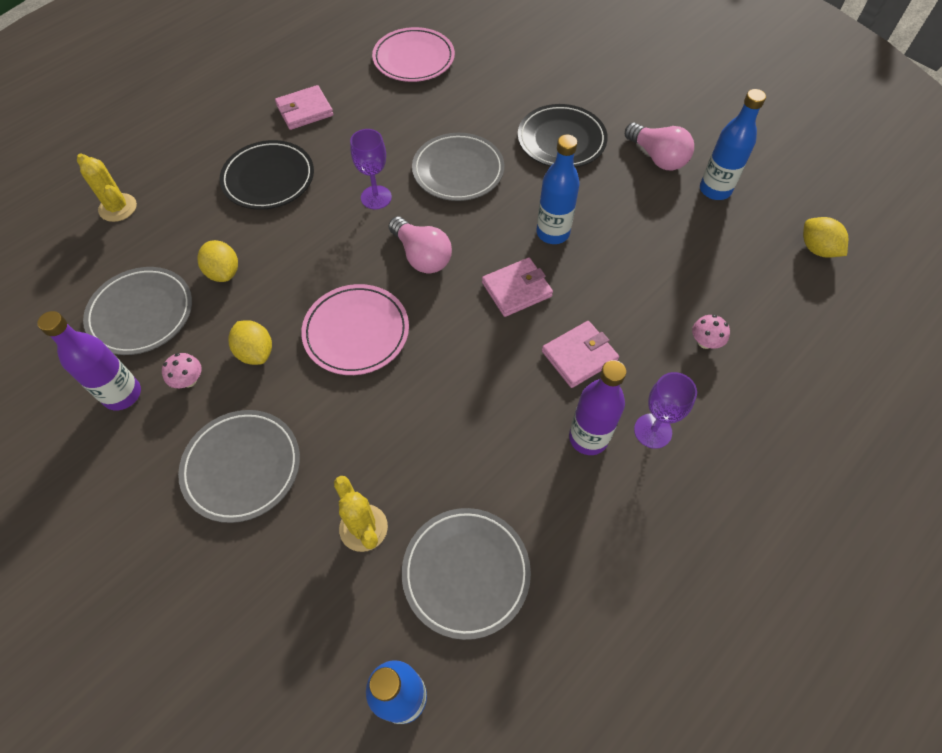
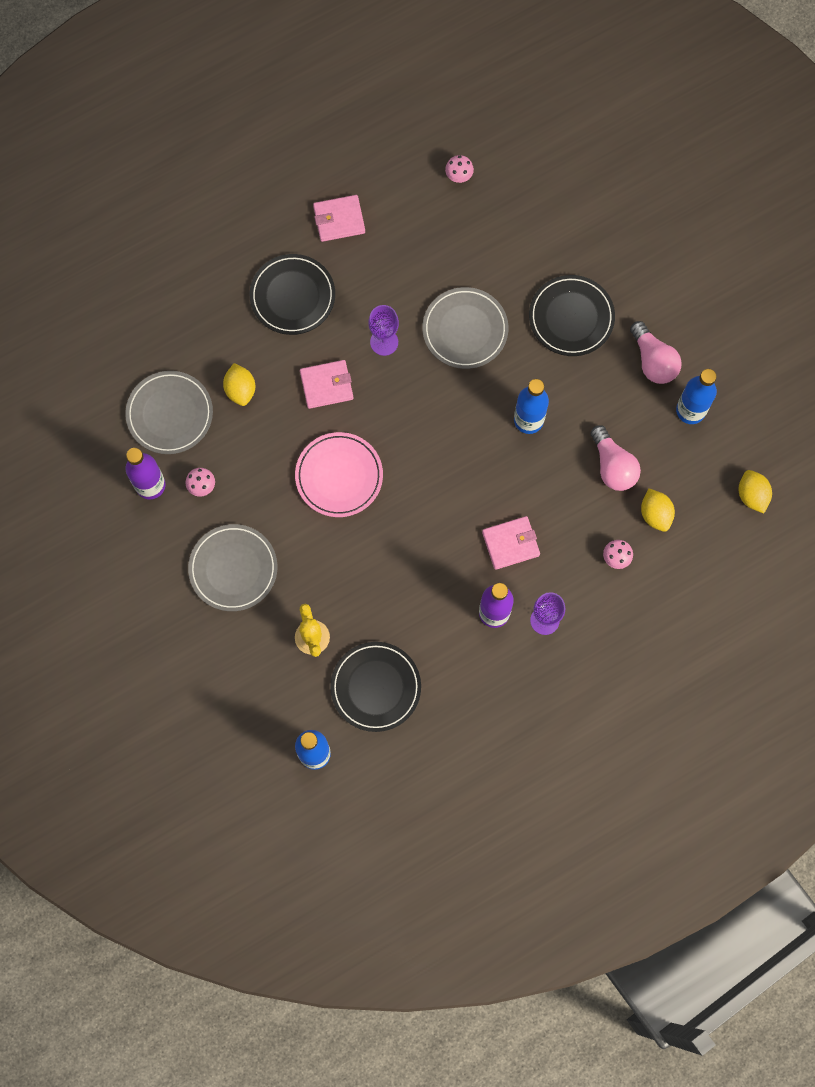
camera: 15 degrees right, 15 degrees up
(118, 208) = (157, 297): yellow cactus -> none
(255, 352) = (256, 474): yellow lemon -> yellow lemon (655, 514)
(414, 59) = (459, 175): pink plate -> pink mushroom
(422, 256) = (409, 415): pink light bulb -> pink light bulb (613, 466)
(466, 573) = (375, 687): grey plate -> black plate
(516, 289) = (480, 469): pink wallet -> pink wallet (326, 385)

